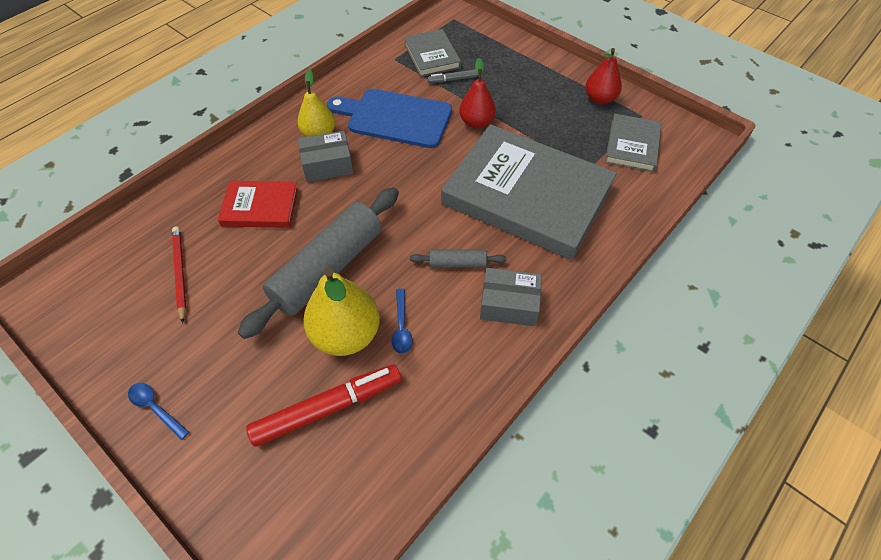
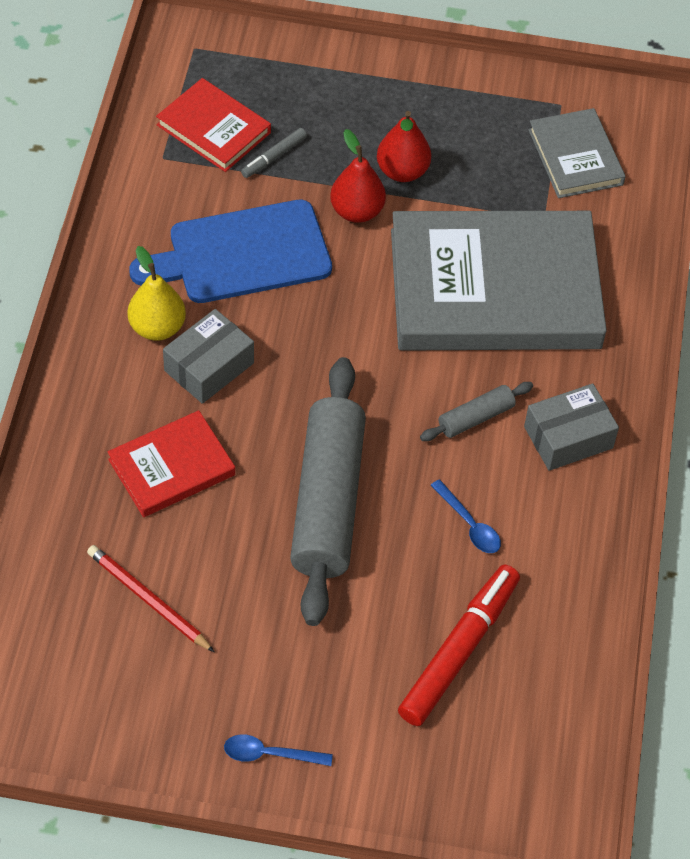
camera: 35 degrees left, 0 degrees up
(346, 334) = (414, 565): yellow pear -> none
(432, 56) = (213, 129): grey book -> red book
(599, 99) = (492, 102): red pear -> red pear (402, 171)

